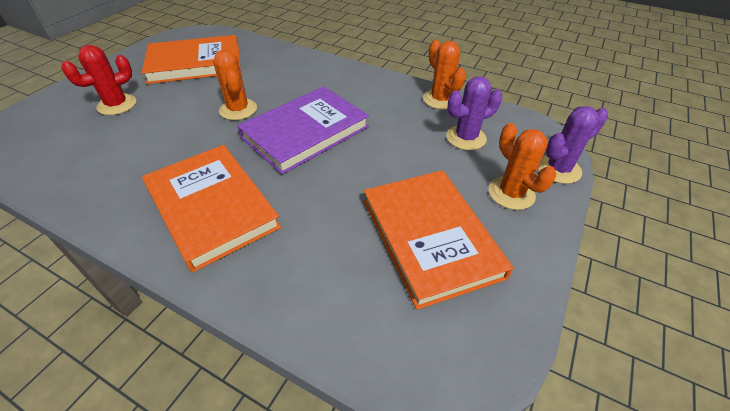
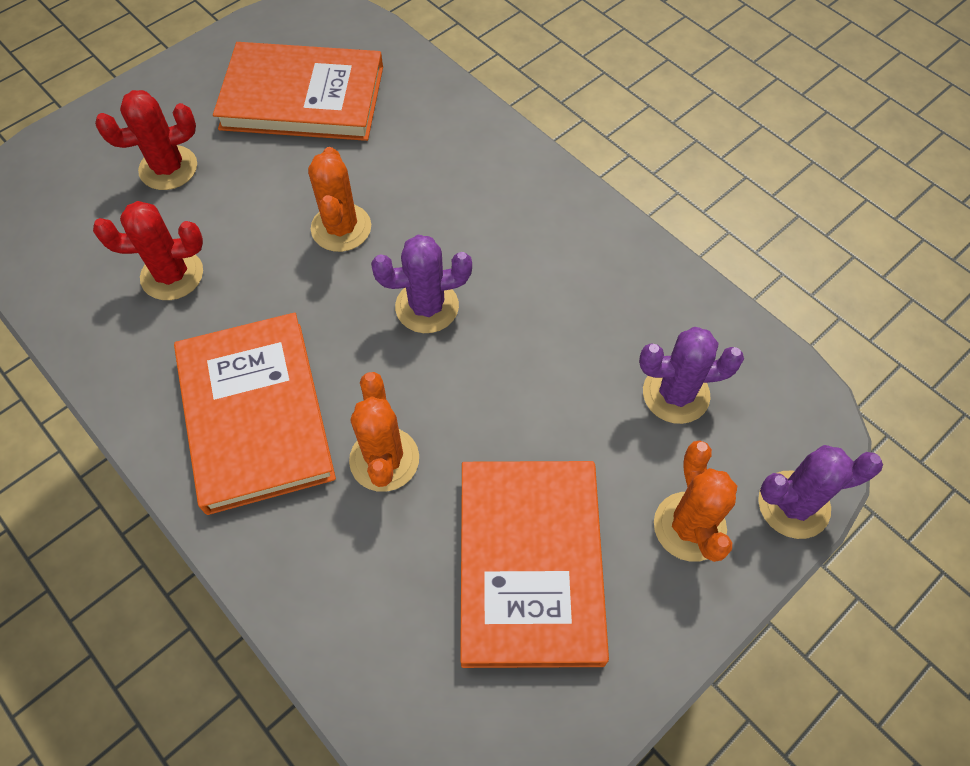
camera: 20 degrees right, 15 degrees up
(131, 151) = (172, 275): none -> red cactus
(305, 132) = (427, 307): purple book -> purple cactus
(440, 99) = (675, 295): orange cactus -> orange cactus (384, 459)

